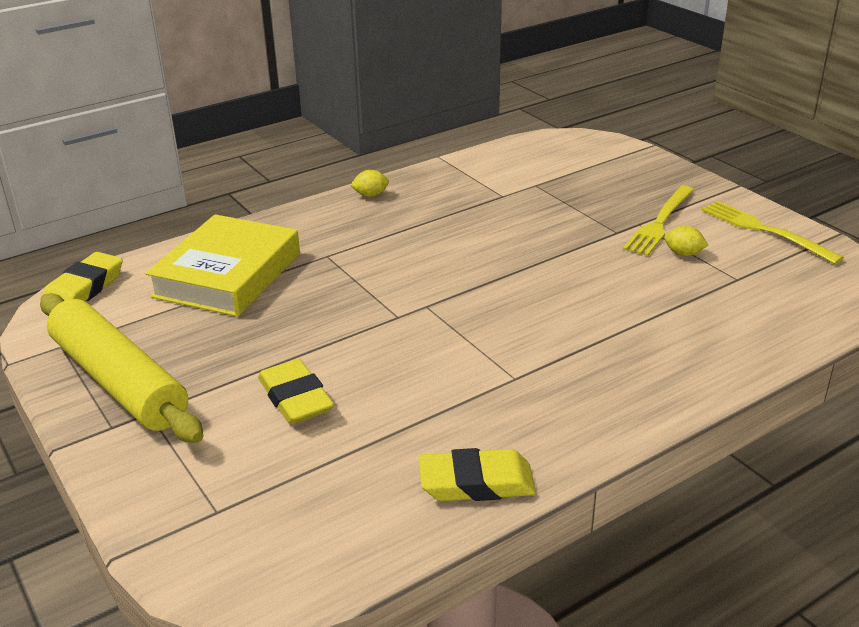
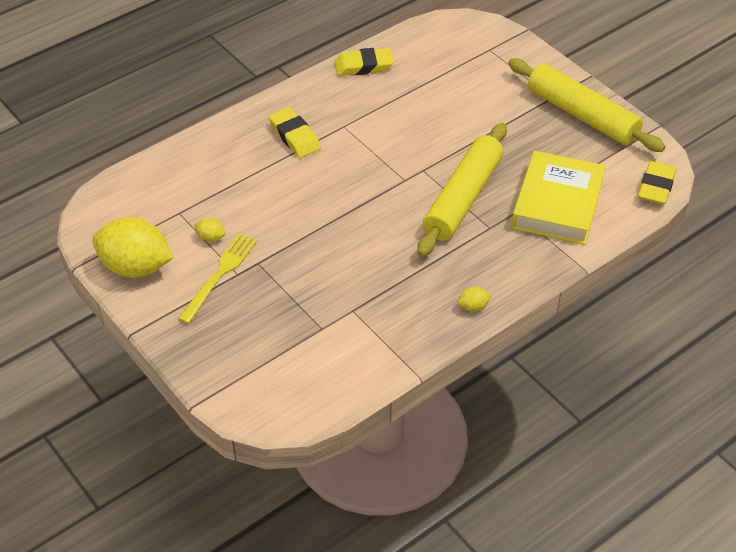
camera: 175 degrees right, 15 degrees up
(295, 398) = (471, 108): yellow eraser -> yellow eraser (294, 136)
(351, 284) = (462, 198): none -> yellow rolling pin
(765, 230) = (136, 267): yellow fork -> yellow lemon

